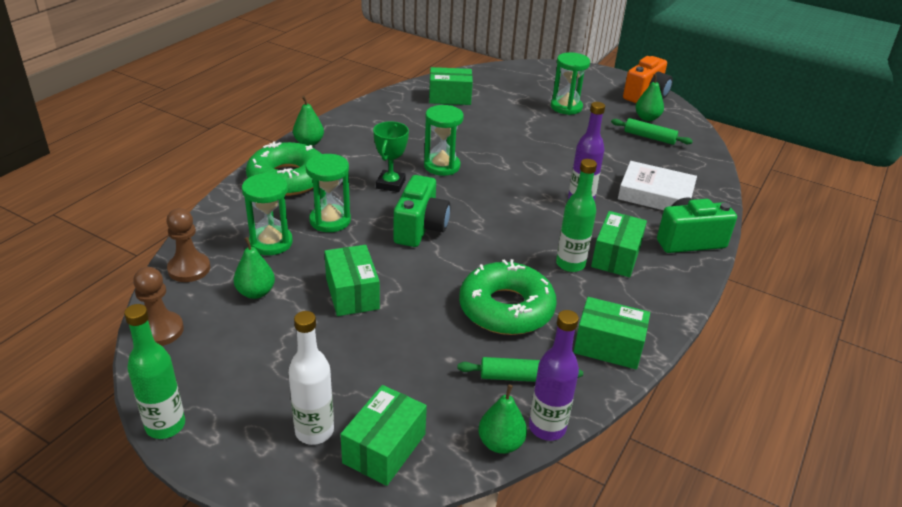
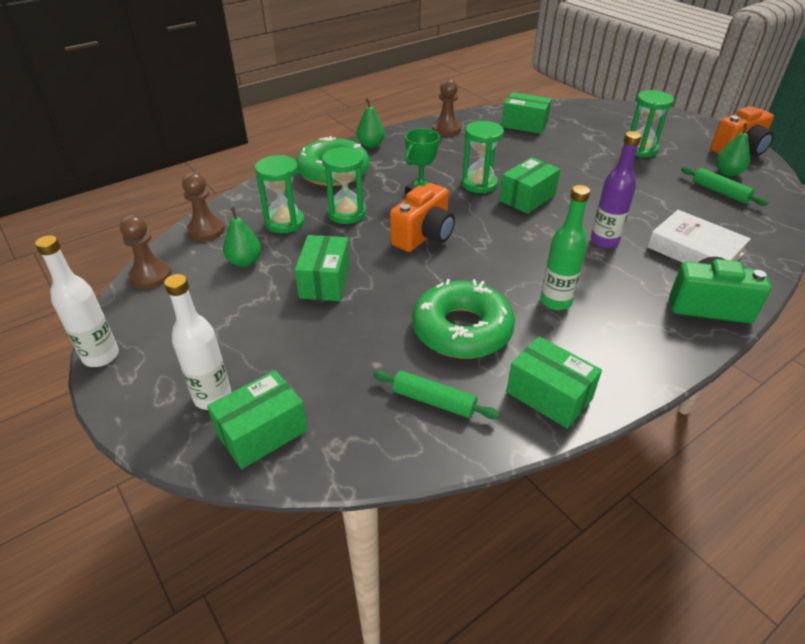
camera: 25 degrees right, 5 degrees up
(165, 425) = (101, 356): green bottle -> white bottle
(377, 114) = (446, 129): none -> brown pawn
(420, 228) = (424, 236): green camera -> orange camera
(500, 443) = (374, 463): green pear -> none
(547, 427) = (432, 461): purple bottle -> none
(616, 256) = (611, 305): green box -> green box (527, 198)

